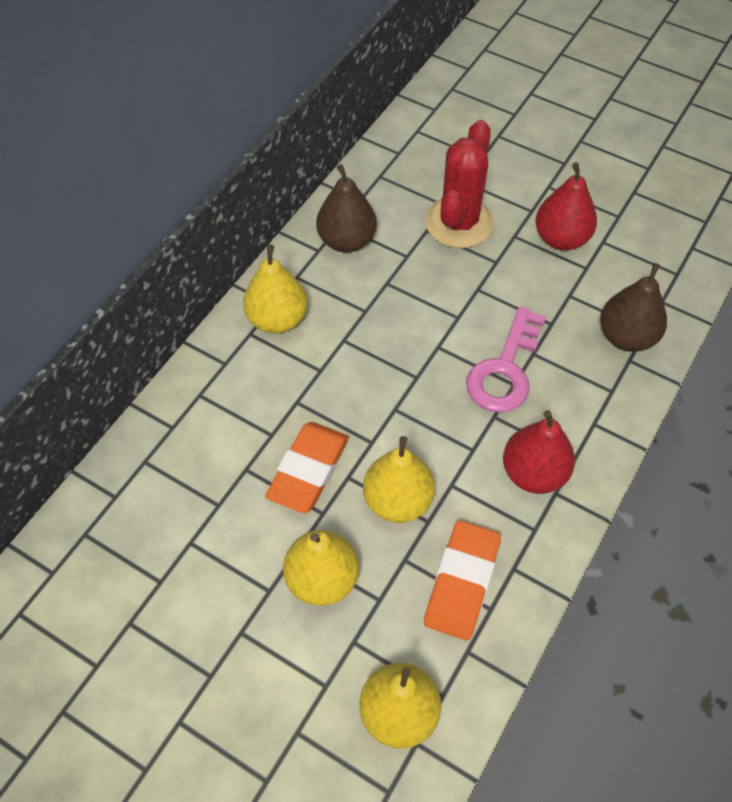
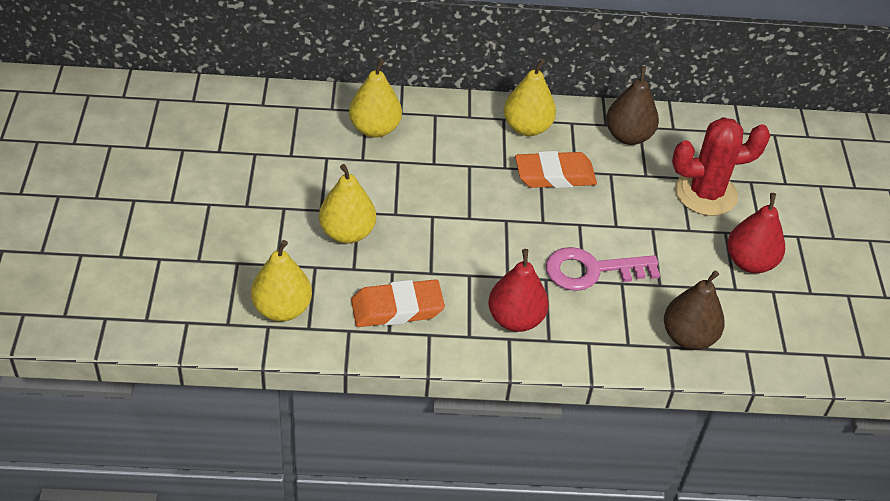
camera: 55 degrees right, 10 degrees down
(308, 470) = (421, 193): orange eraser -> orange eraser (555, 175)
(398, 500) = (434, 249): yellow pear -> yellow pear (375, 129)

